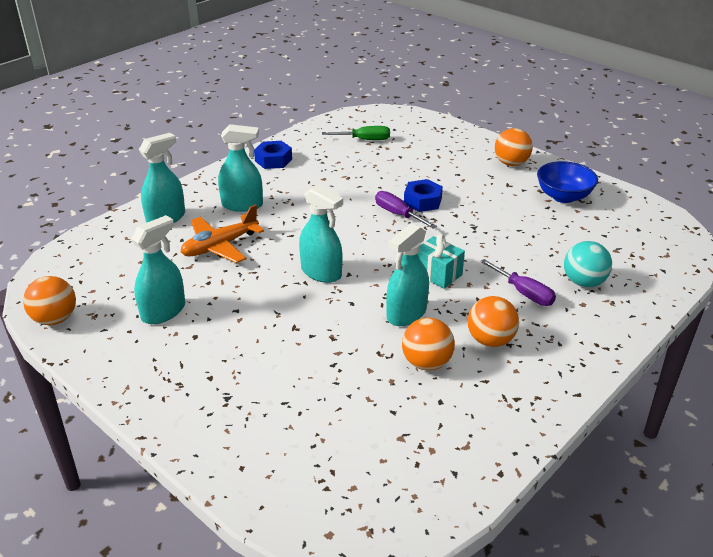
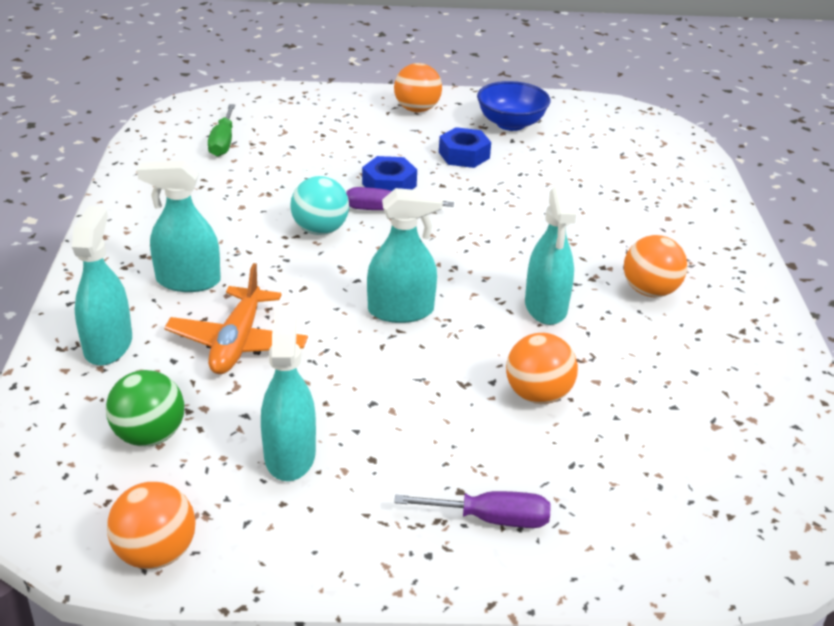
camera: 45 degrees left, 0 degrees up
(124, 268) = (149, 435): none -> green ball
(242, 205) = (188, 281): turquoise spray bottle -> turquoise spray bottle turned 135 degrees counterclockwise
(273, 160) = (143, 210): blue nut -> blue nut (464, 155)
(365, 140) = (223, 142): green screwdriver -> green screwdriver turned 135 degrees clockwise
(426, 363) = (632, 343): orange ball -> orange ball (537, 394)
(437, 274) = (514, 252): turquoise gift -> none
(524, 293) = (611, 232): purple screwdriver -> purple screwdriver (491, 519)
(583, 282) = (641, 198): turquoise ball -> turquoise ball (320, 230)

